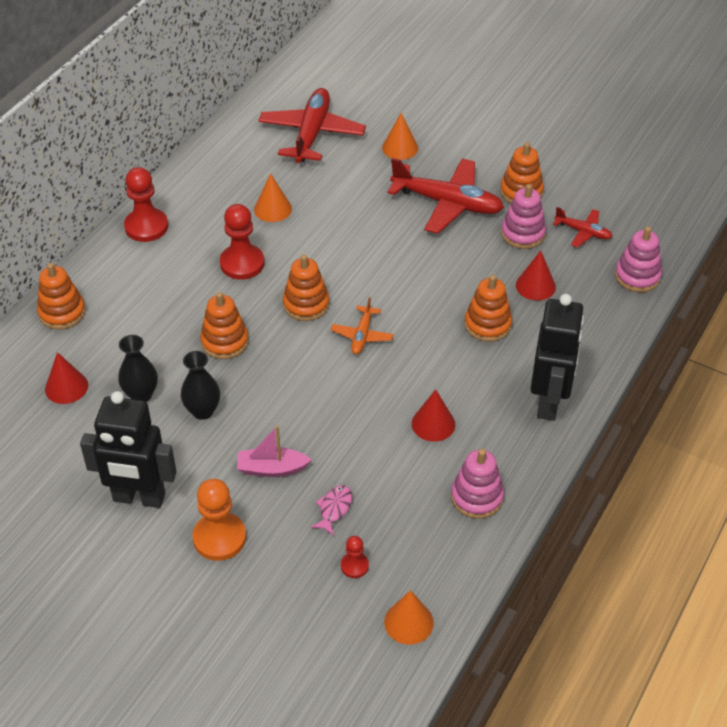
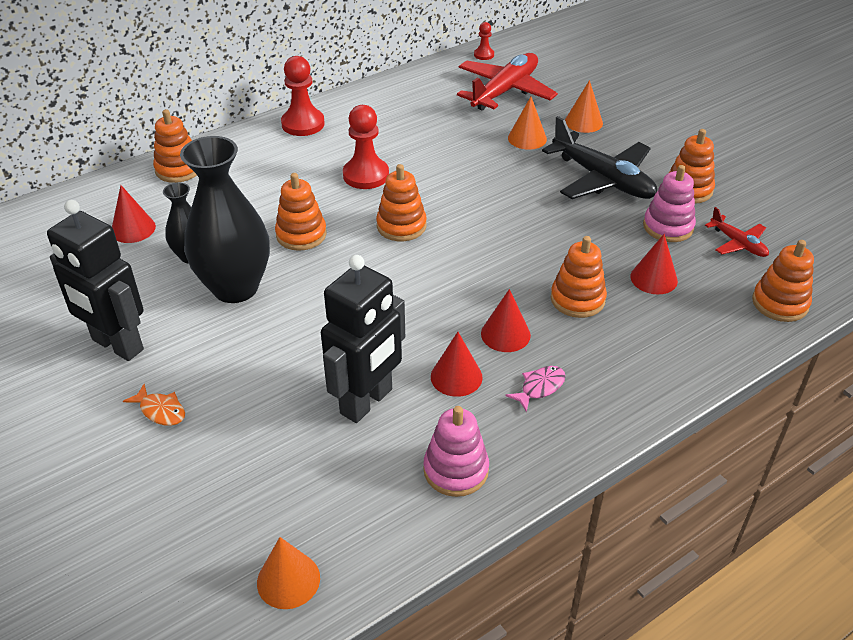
camera: 25 degrees right, 5 degrees down
(203, 411) = (235, 288): black vase -> black vase, size x1.92
(219, 538) = (160, 411): orange pawn -> orange fish
(272, 469) = (260, 363): pink boat -> none
(273, 209) = (426, 140): orange cone -> orange cone (527, 138)
(334, 509) = (294, 425): pink fish -> pink fish (540, 387)
(354, 566) = (273, 492): red pawn -> red pawn (484, 55)
(362, 335) = (437, 269): orange plane -> none
(447, 203) = (603, 179): red plane -> black plane
(449, 374) = (505, 334): none -> red cone
(549, 402) = (601, 398): black robot -> black robot (367, 402)
(637, 276) = (780, 303): pink stacking toy -> orange stacking toy

